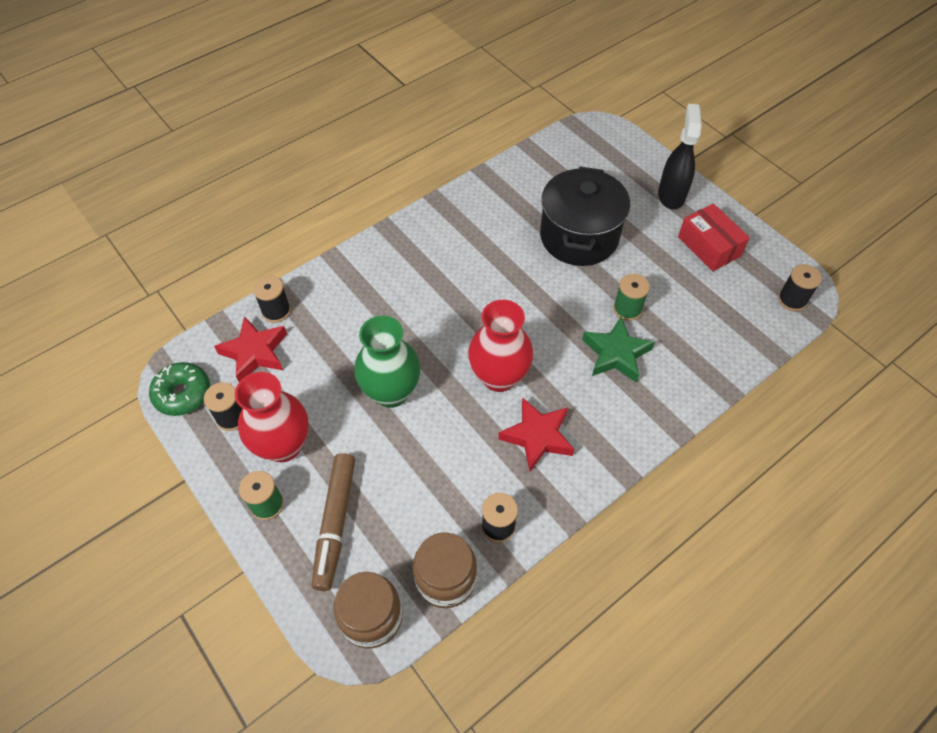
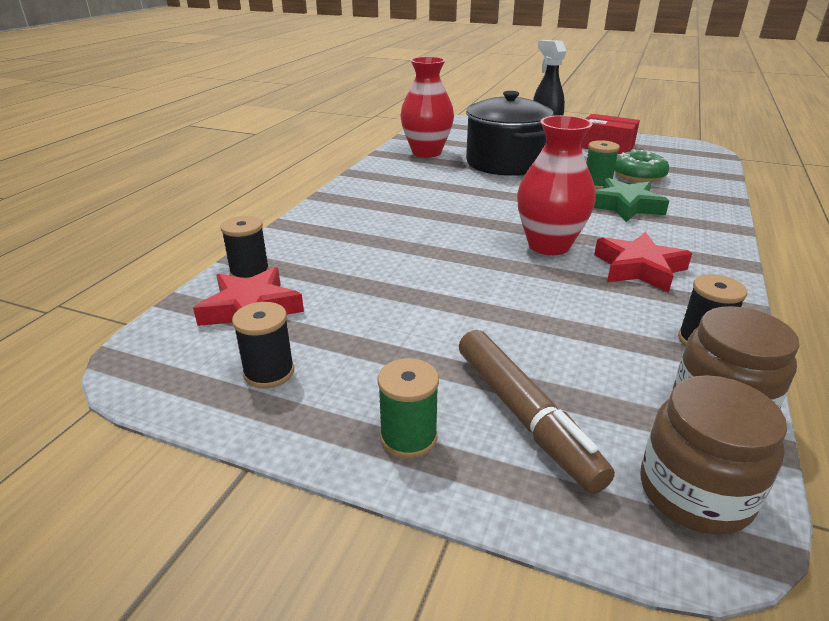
camera: 30 degrees left, 25 degrees down
(183, 394) = (171, 376): green donut -> green donut (638, 176)
(283, 446) = (371, 372): red vase -> red vase (426, 152)
(391, 392) = (455, 287): green vase -> none
(792, 300) = (699, 153): black spool -> none

